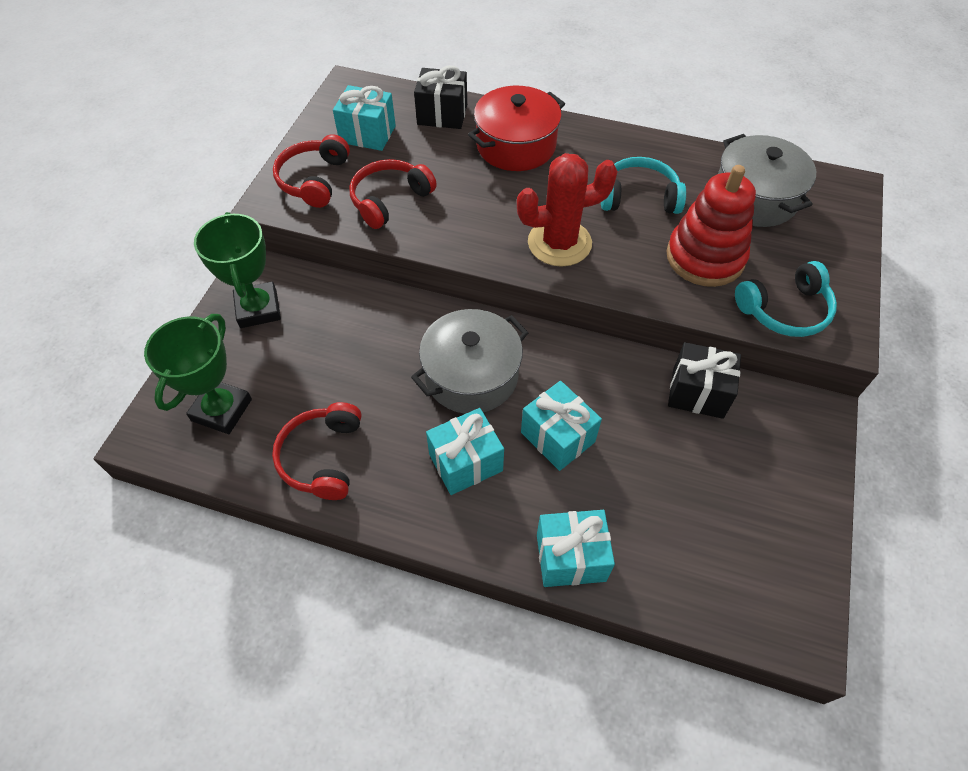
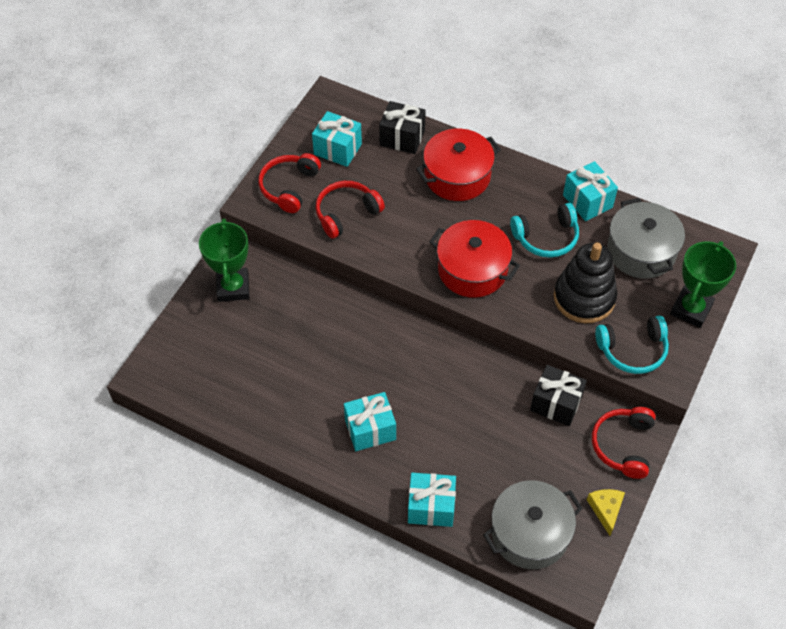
camera: 10 degrees right, 0 degrees up
(222, 410) = (199, 364): green trophy -> green trophy (691, 309)
(322, 457) = (268, 410): red headphones -> red headphones (623, 445)
(471, 375) = (387, 365): grey pot -> grey pot (530, 533)
(557, 437) = (441, 421): turquoise gift -> turquoise gift (587, 201)
(559, 243) = (472, 269): red cactus -> red pot
(639, 197) = (546, 237): turquoise headphones -> turquoise headphones turned 150 degrees clockwise
(705, 257) = (584, 298): red stacking toy -> black stacking toy
(805, 522) = (606, 509): none -> yellow cheese

